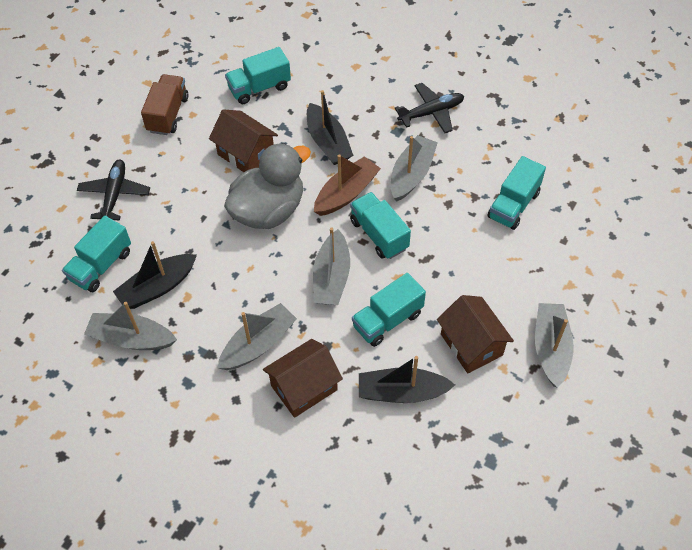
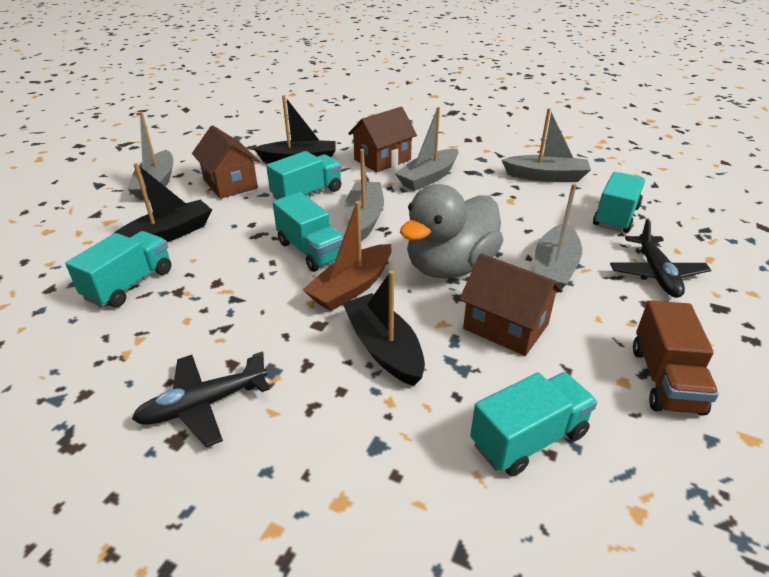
camera: 175 degrees right, 20 degrees down
(157, 287) = (544, 205): black boat -> black boat (168, 235)
(411, 174) = (258, 312): grey boat -> grey boat (554, 268)

